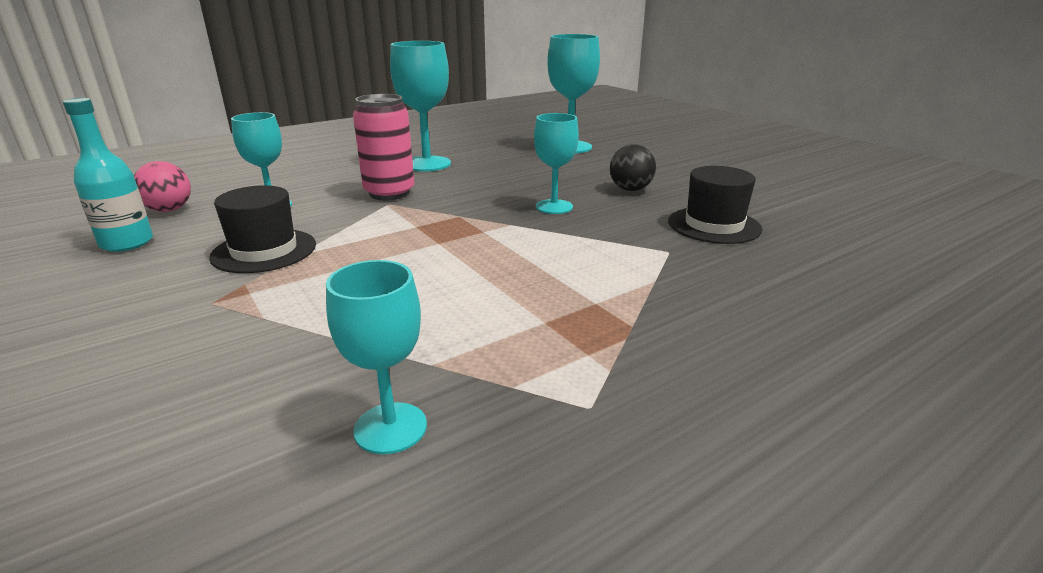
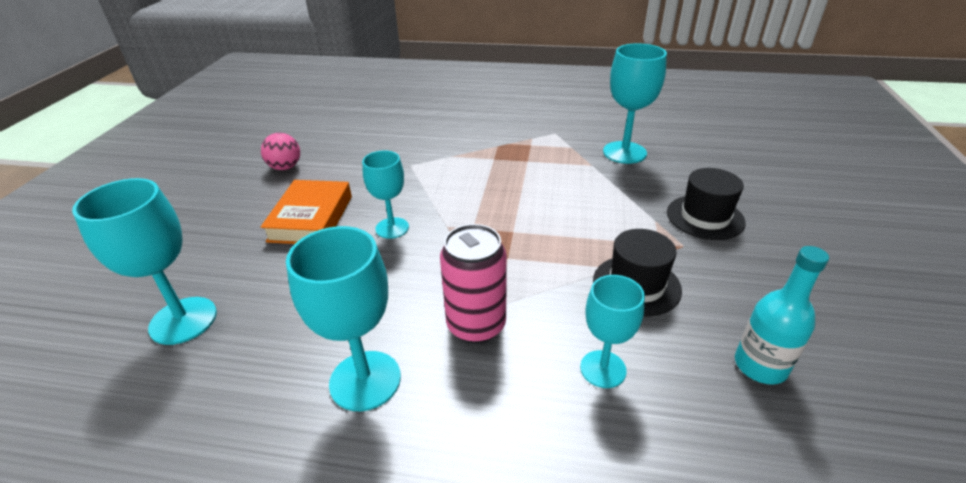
camera: 135 degrees left, 10 degrees up
(169, 210) = (724, 433): pink ball -> pink ball (285, 167)
(390, 428) = (624, 152): turquoise goblet -> turquoise goblet, size x1.55
(630, 189) = (311, 218): black ball -> orange book
(714, 225) = (351, 167): black hat -> black hat (705, 217)

